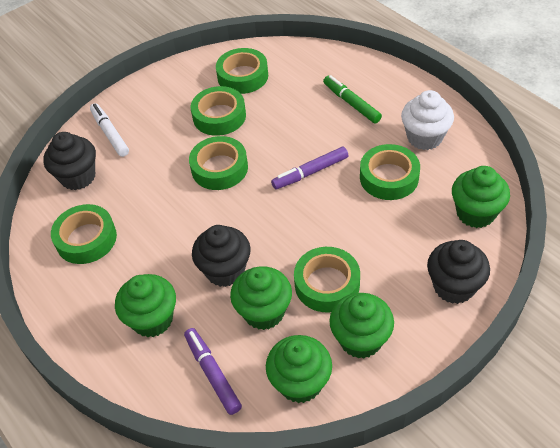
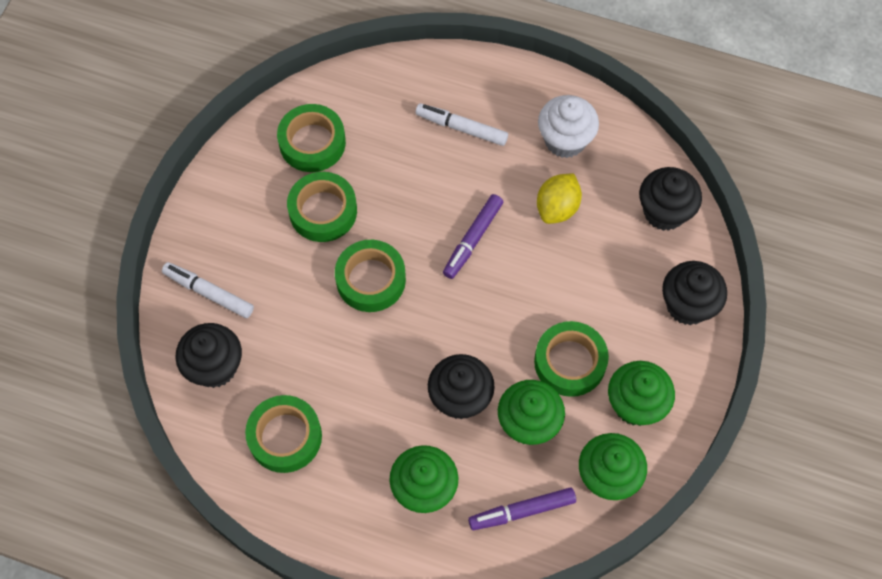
camera: 35 degrees left, 15 degrees up
(213, 373) = (522, 511): purple marker -> purple marker turned 45 degrees counterclockwise
(351, 103) = (461, 128): green marker -> white marker
(389, 177) = (557, 208): green tape -> yellow lemon
(475, 213) = (664, 212): green cupcake -> black cupcake

